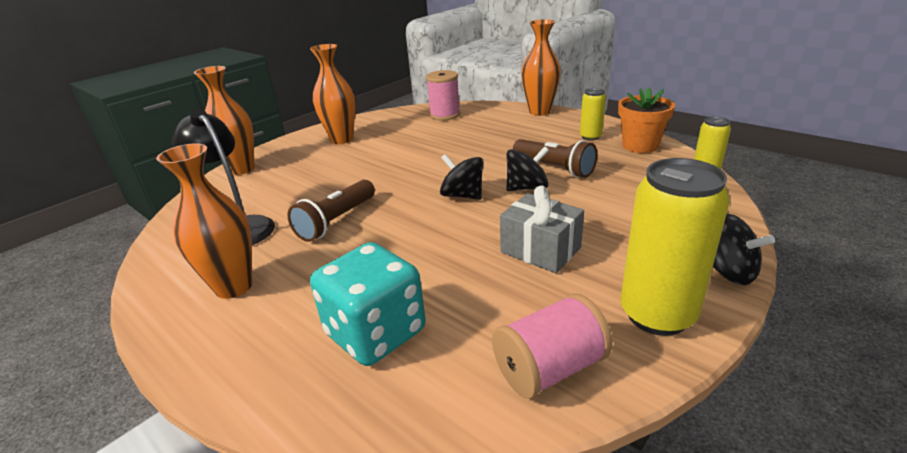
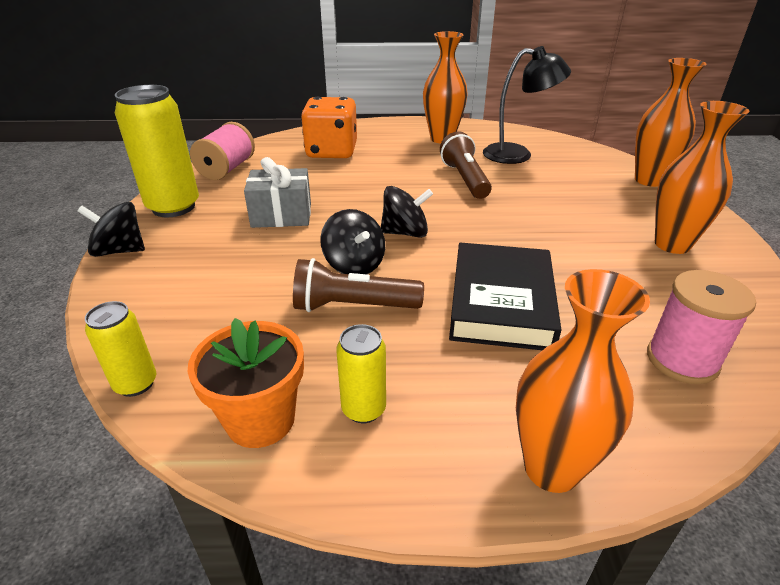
camera: 135 degrees right, 5 degrees up
(376, 333) = (332, 151): turquoise dice -> orange dice
(475, 147) = (501, 302): none -> black book
(527, 188) = (354, 265): black spinning top -> black spinning top turned 60 degrees counterclockwise

